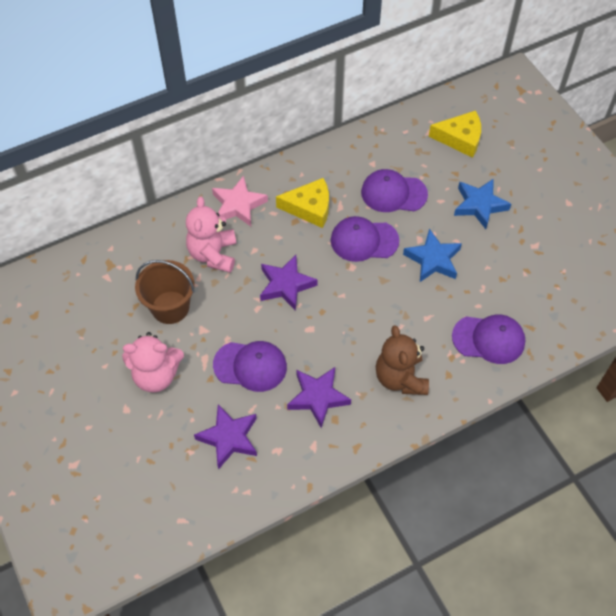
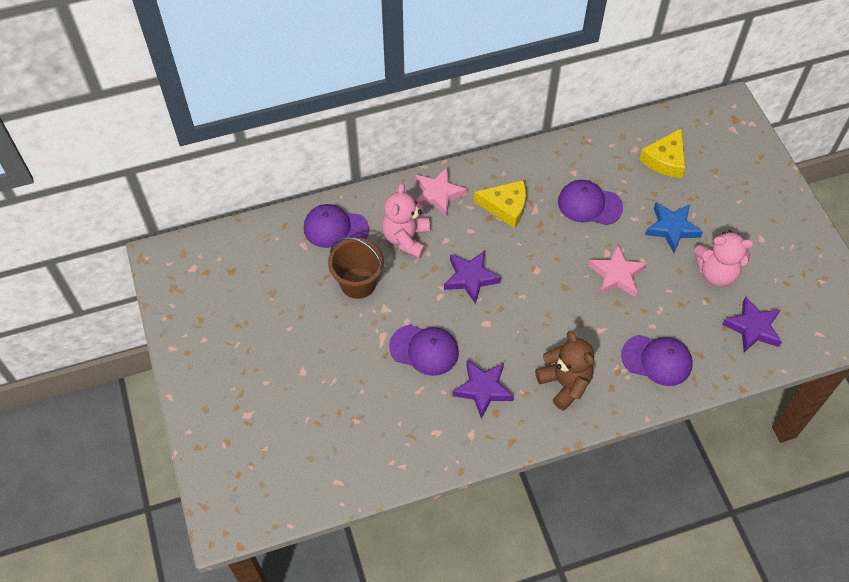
camera: 10 degrees right, 0 degrees up
(156, 375) = (335, 345): pink teddy bear -> pink teddy bear (716, 273)
(229, 438) = (393, 414): purple star -> purple star (752, 328)
(364, 240) = (552, 246): purple cap -> purple cap (335, 228)
(400, 378) = (564, 383): brown teddy bear -> brown teddy bear turned 150 degrees clockwise
(433, 259) = (616, 275): blue star -> pink star
(460, 138) = (665, 160): yellow cheese -> yellow cheese turned 105 degrees clockwise

